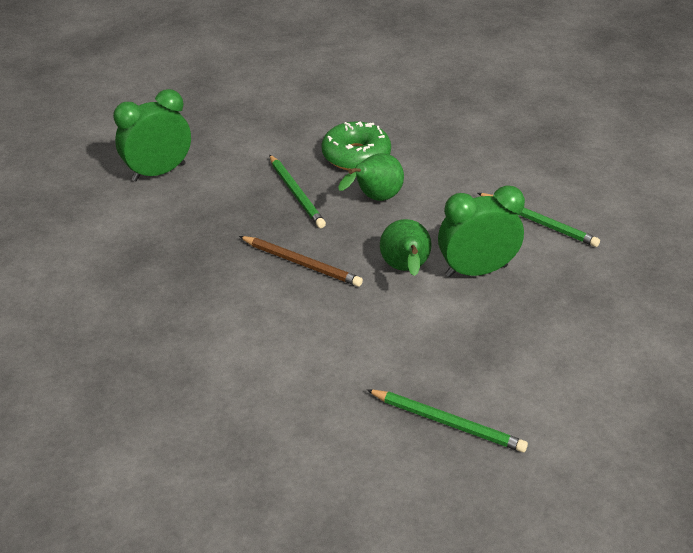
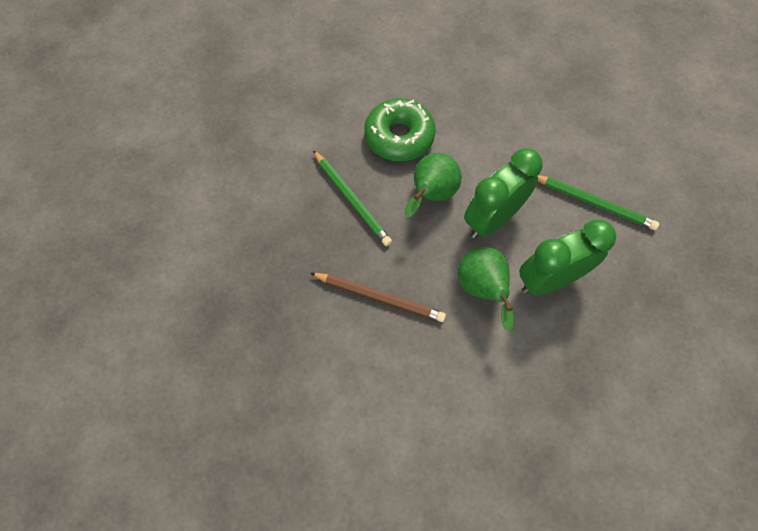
camera: 10 degrees left, 25 degrees up
(159, 172) = (205, 190): green clock -> green clock (492, 219)
(447, 422) = (564, 486): green pencil -> none

